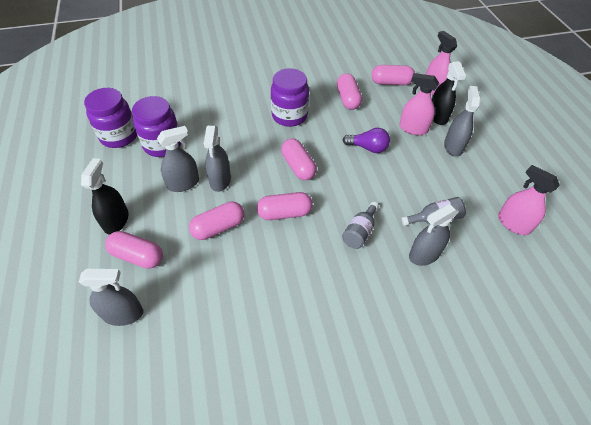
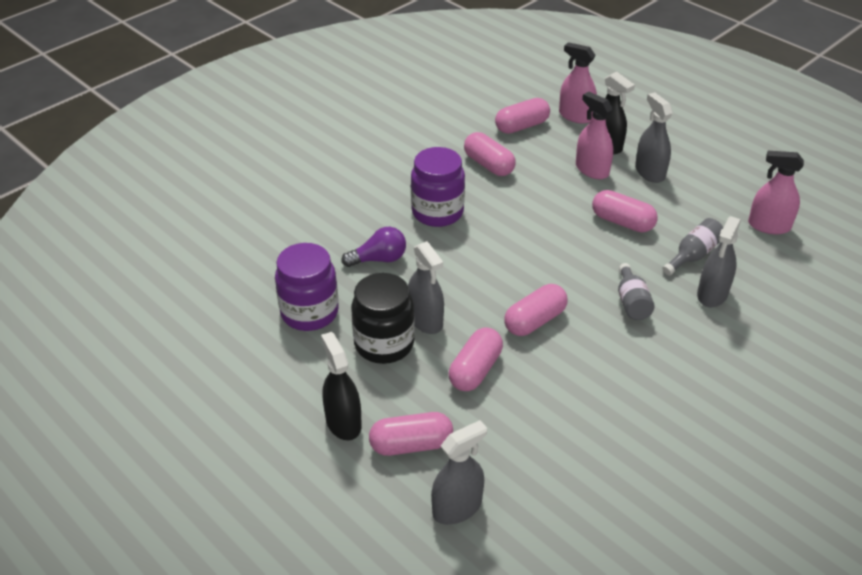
camera: 30 degrees left, 10 degrees down
(119, 136) = (237, 328): purple jar -> none
(183, 183) = (384, 344): grey spray bottle -> black jar
(298, 166) = (502, 265): pink capsule -> pink capsule (622, 222)
(368, 148) = (561, 211): purple light bulb -> purple light bulb (379, 259)
(413, 129) = (592, 170): pink spray bottle -> pink spray bottle turned 60 degrees clockwise

